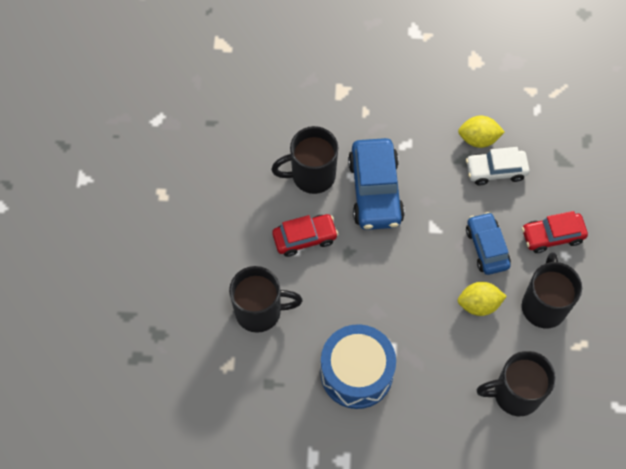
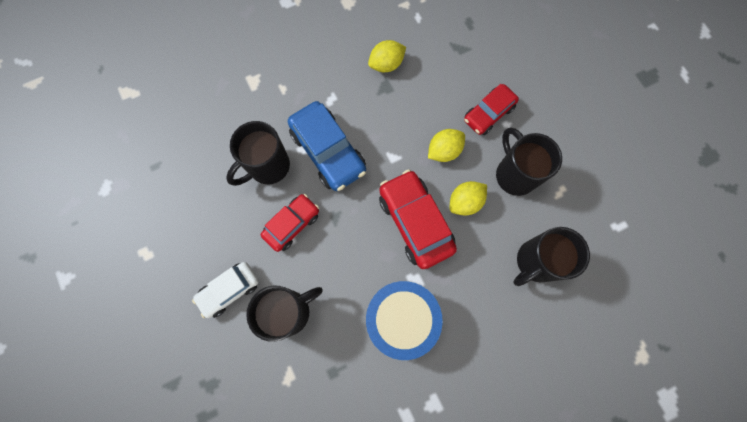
camera: 30 degrees left, 10 degrees up
(420, 297) = (415, 222): none -> red car
(486, 247) = (444, 151): blue car -> yellow lemon
(495, 170) = (414, 83): white car -> white car (229, 290)

